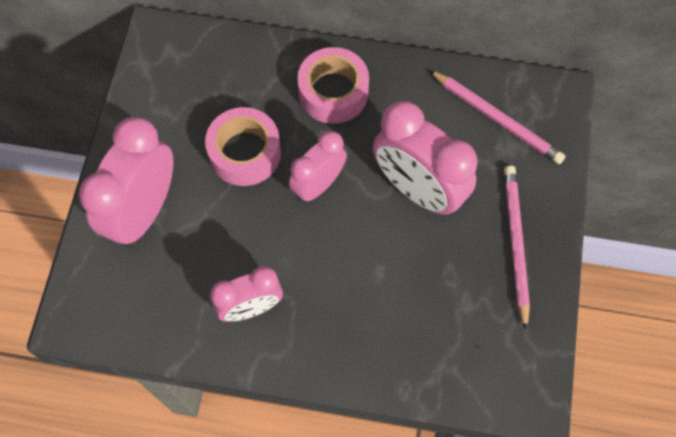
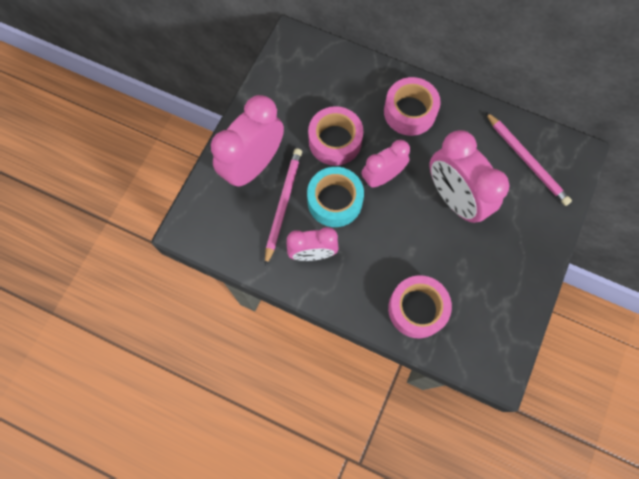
camera: 15 degrees right, 5 degrees up
(263, 231) = (335, 201): none -> turquoise tape
(406, 345) = (417, 309): none -> pink tape
(515, 244) = (516, 256): pink pencil -> pink pencil (283, 204)

